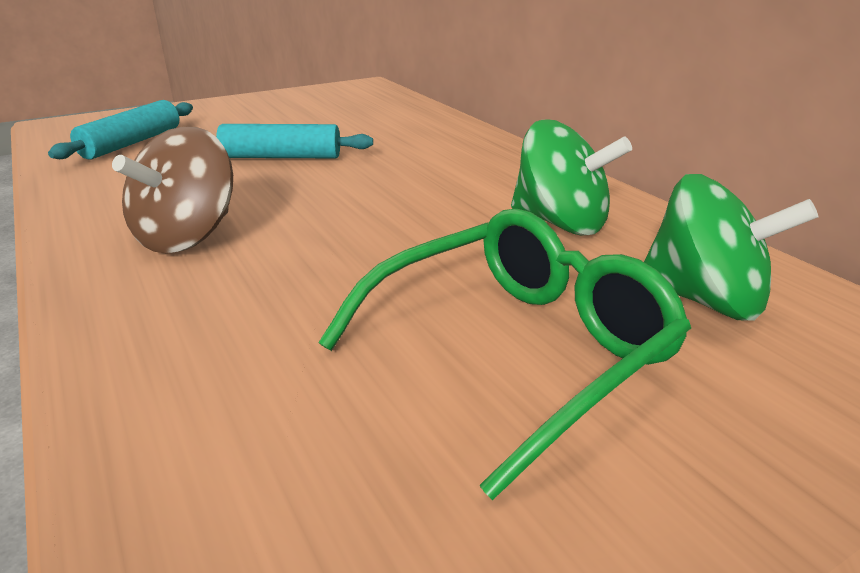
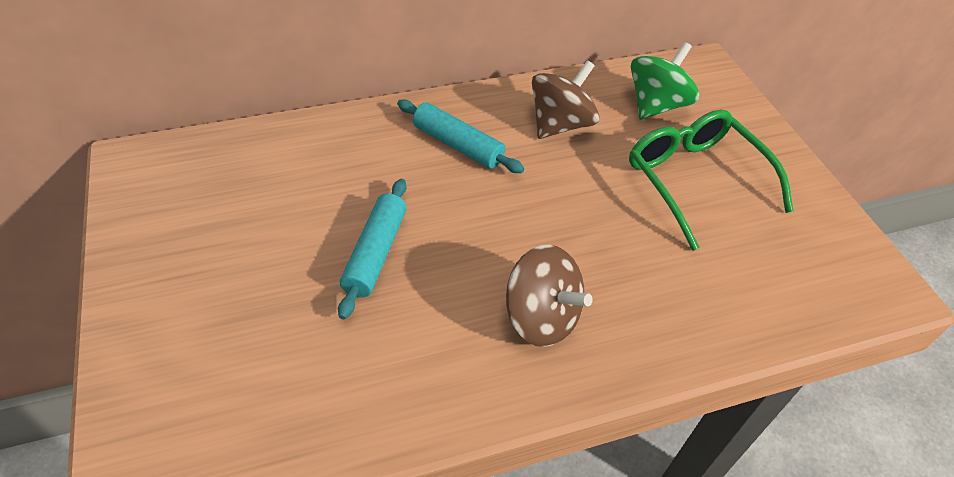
camera: 80 degrees left, 20 degrees up
(132, 143) = (269, 385): turquoise rolling pin -> turquoise rolling pin (458, 145)
(560, 223) = (560, 124): green spinning top -> brown spinning top

